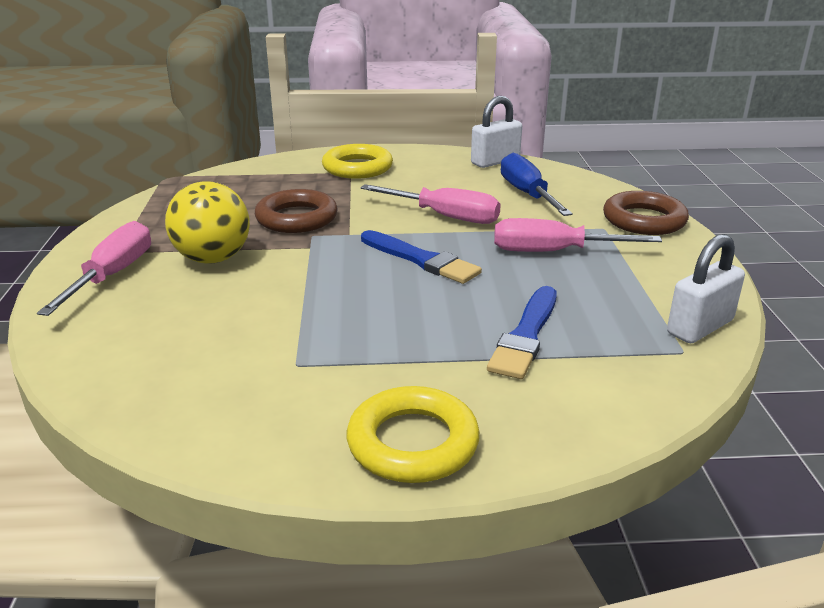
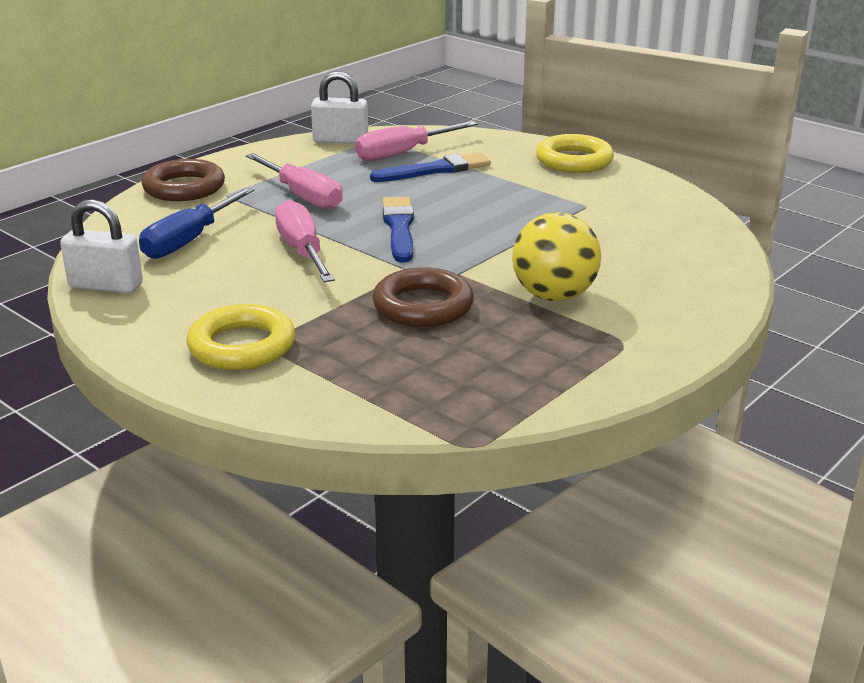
camera: 135 degrees left, 0 degrees up
(113, 275) = (655, 316): pink screwdriver -> pink screwdriver (402, 153)

